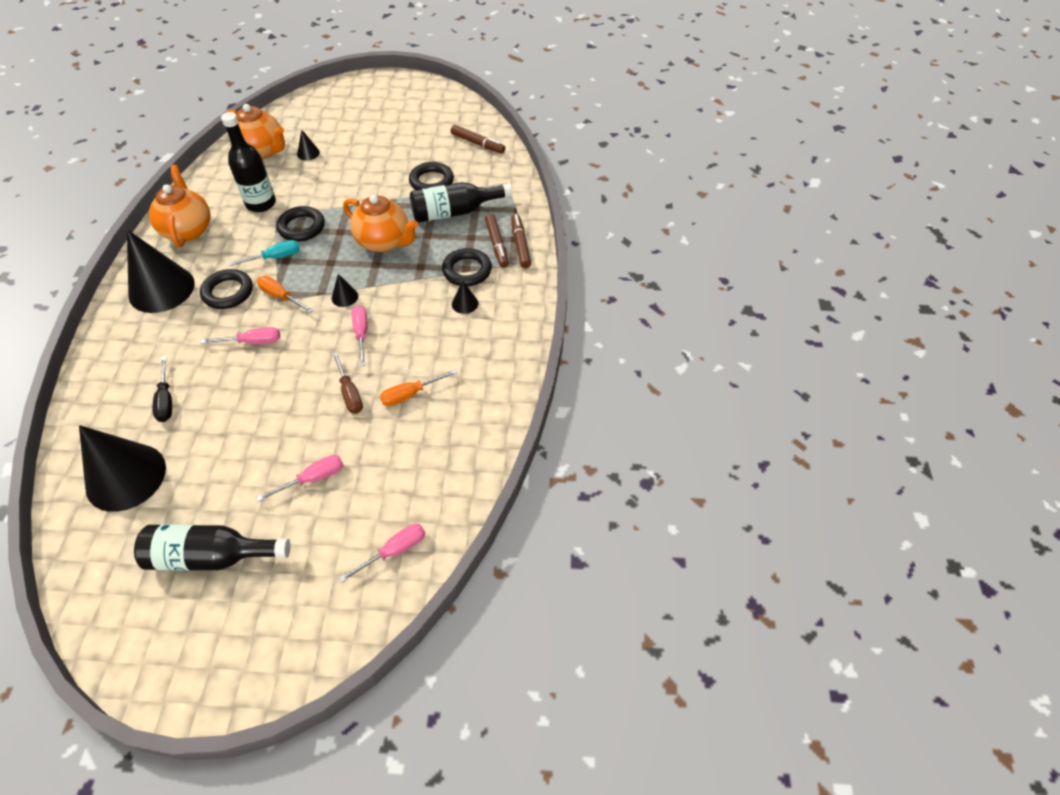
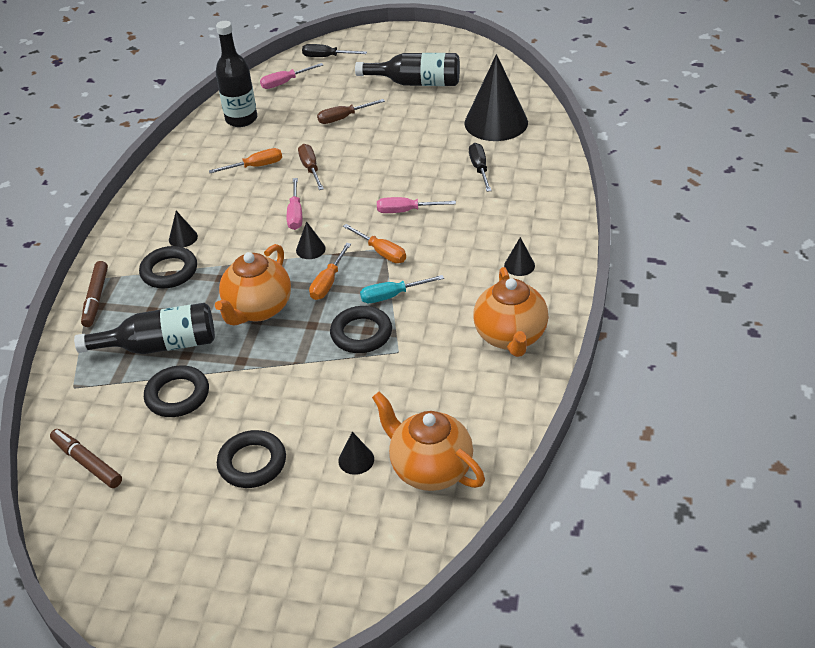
camera: 170 degrees left, 10 degrees down
(161, 289) = (519, 265): black cone -> black cone, size x0.41
(228, 292) = (441, 259): black ring -> black ring (252, 463)
(261, 203) = (419, 372): black bottle -> black bottle (241, 119)
(313, 478) = (343, 118): pink screwdriver -> brown screwdriver
(328, 266) = (328, 282): none -> orange screwdriver
(337, 619) = (326, 57): none -> black screwdriver
(384, 242) = (258, 309): orange teapot -> orange teapot turned 105 degrees counterclockwise
(497, 244) = (123, 300): brown marker -> none

